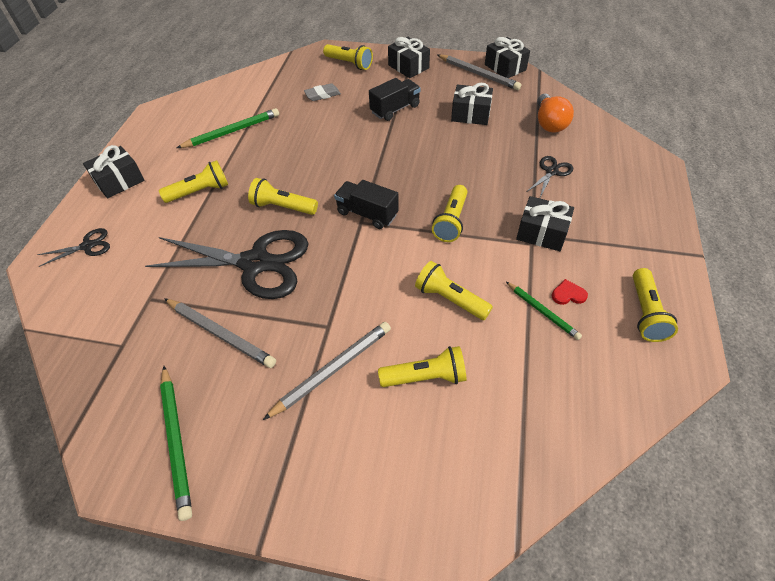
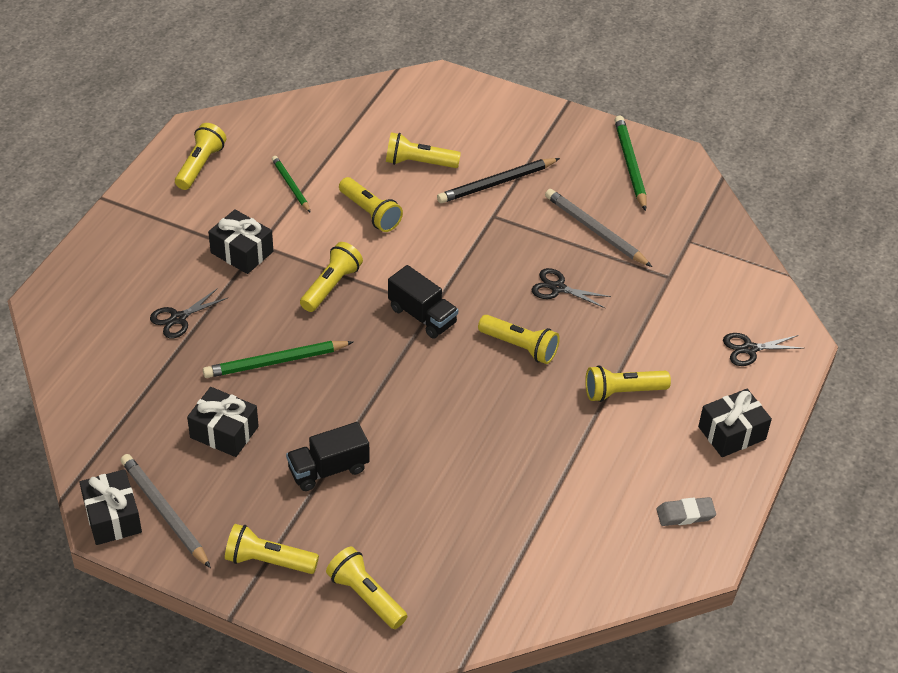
camera: 170 degrees left, 5 degrees down
(232, 131) = (579, 485): green pencil -> green pencil (275, 362)
(255, 263) = (558, 288): black scissors -> black scissors, size x0.44
(322, 95) = (430, 529): grey eraser -> grey eraser (685, 514)
(333, 370) = (496, 183): grey pencil -> black pencil
(408, 67) = (268, 561): black gift -> yellow flashlight
(549, 123) = (127, 390): orange light bulb -> none
(568, 294) = (257, 193): red heart -> none

